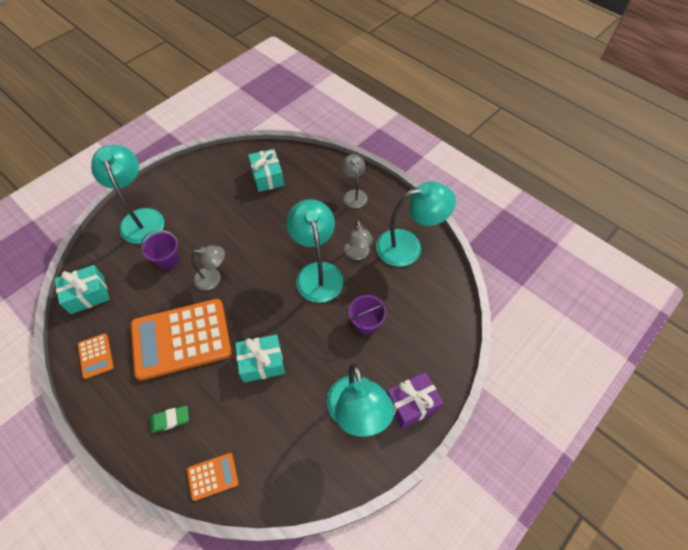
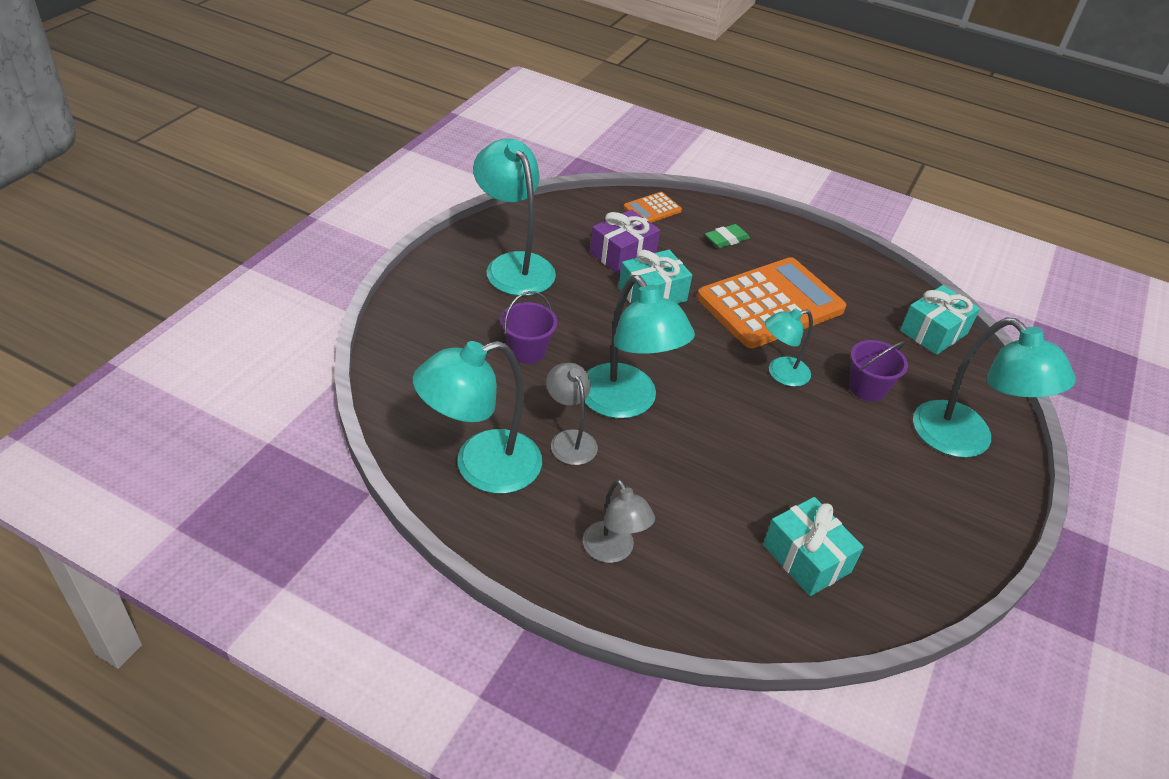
camera: 160 degrees right, 15 degrees down
(96, 356) = (858, 277): orange calculator -> none
(213, 278) = (780, 374): grey lamp -> turquoise lamp
(412, 403) = (446, 280): purple gift -> purple gift (622, 254)

